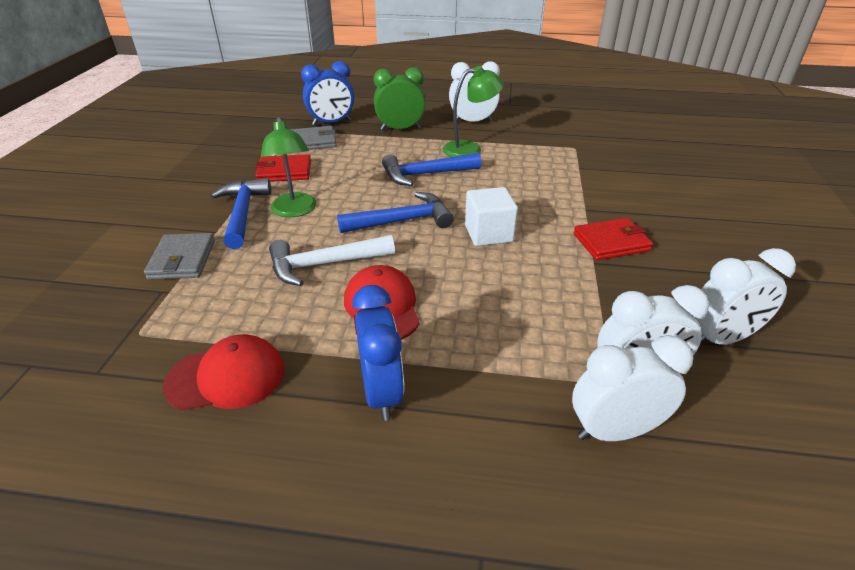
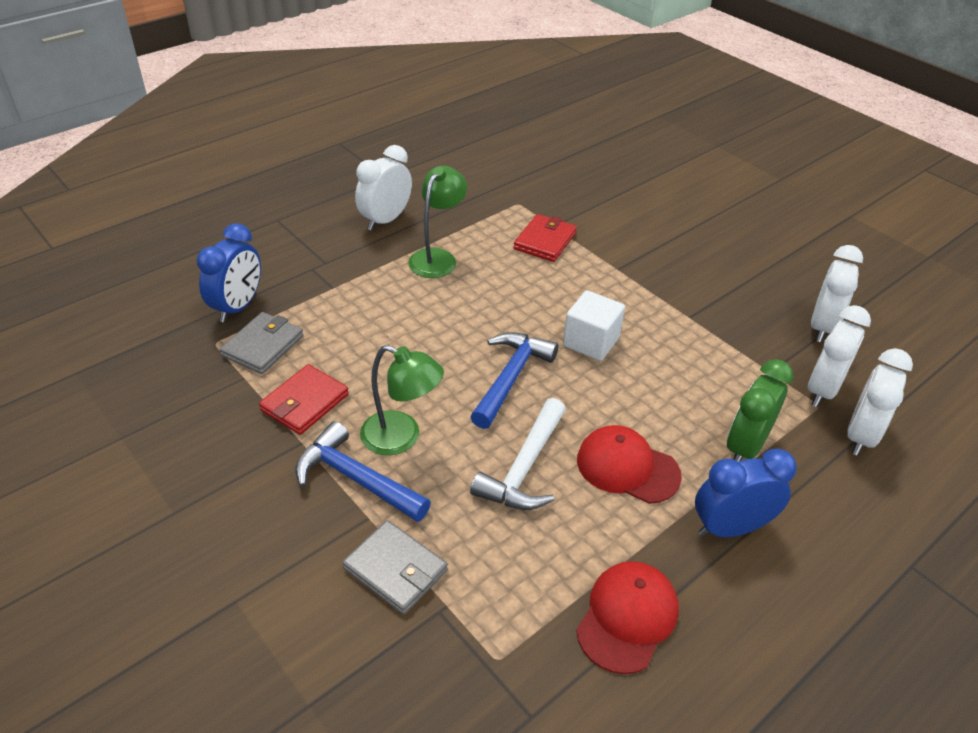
camera: 50 degrees left, 5 degrees up
(381, 392) = (730, 528): blue clock -> blue clock turned 45 degrees counterclockwise
(400, 129) = (330, 271): green clock -> green clock (745, 447)
(425, 174) = (447, 313): blue hammer -> none
(611, 242) = (675, 290): red wallet -> red wallet (545, 241)

